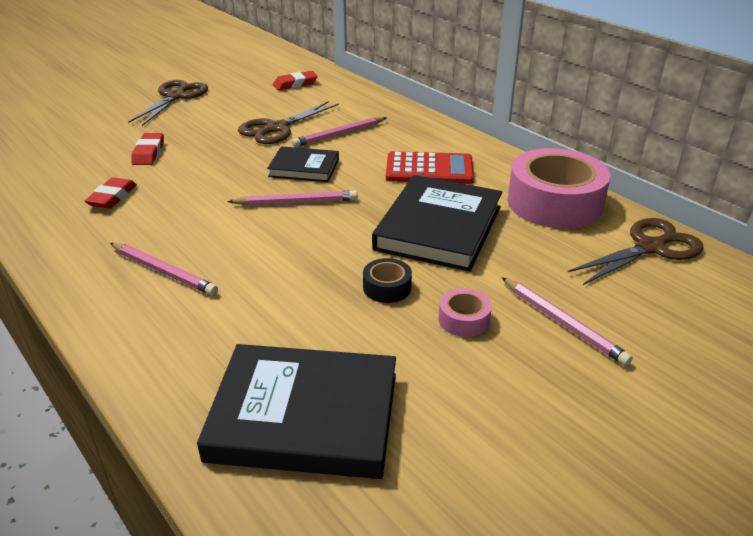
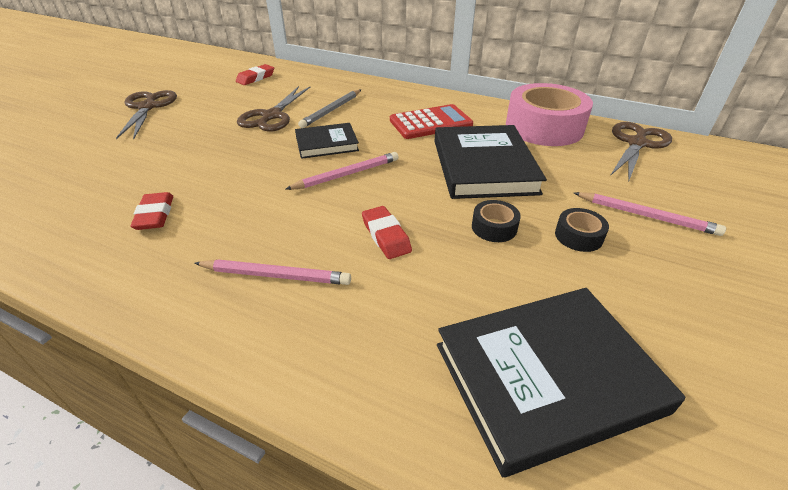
camera: 25 degrees left, 5 degrees up
(148, 153) = (161, 163): red eraser -> red eraser (386, 236)
(339, 134) = (331, 110): pink pencil -> grey pencil
(464, 320) = (578, 236): pink tape -> black tape

